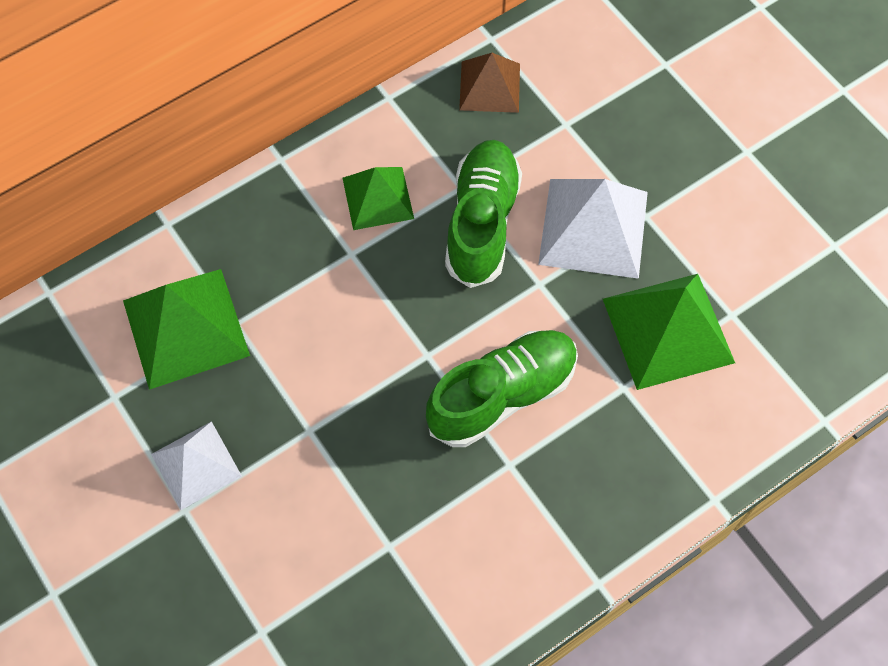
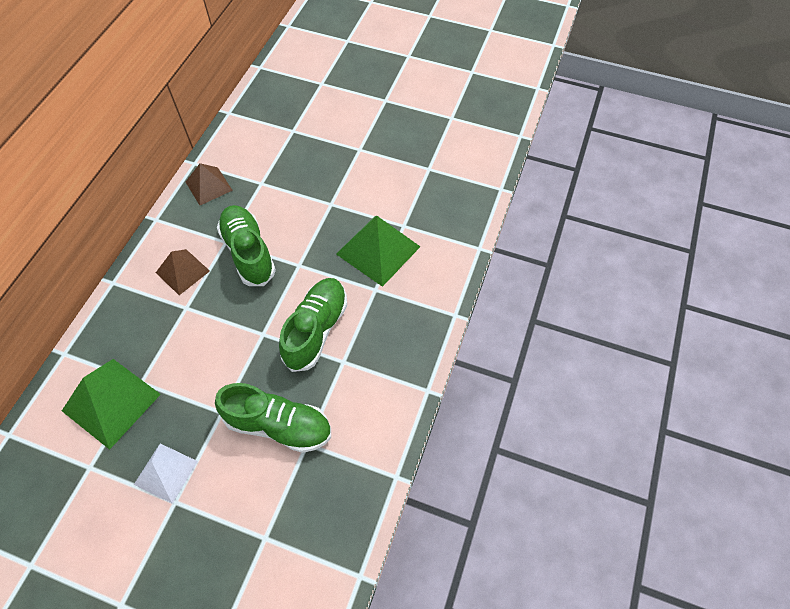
camera: 35 degrees left, 5 degrees down
(369, 497) = (278, 425): none -> green shoe
(377, 198) = (182, 271): green pyramid -> brown pyramid
(593, 227) = (308, 223): white pyramid -> none

